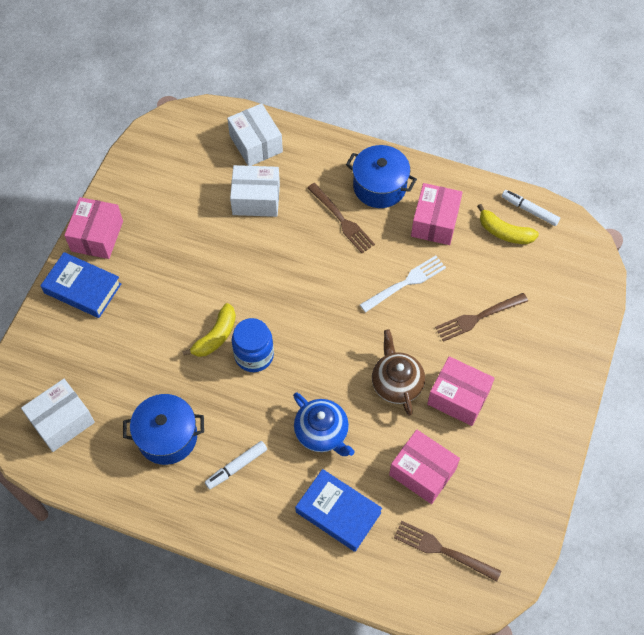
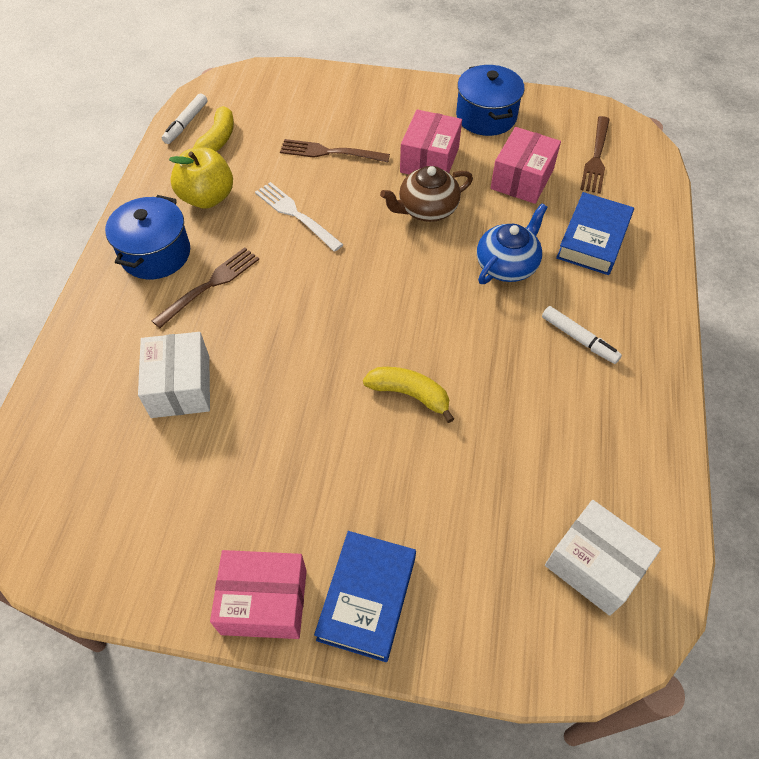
camera: 100 degrees left, 5 degrees down
(167, 437) = (568, 421): blue pot -> blue pot (486, 116)
(254, 355) = (426, 347): blue jar -> none
(256, 144) = (78, 404): white box -> none
(435, 222) = (207, 198): pink box -> yellow apple
(478, 317) = (330, 152): brown fork -> brown fork turned 135 degrees clockwise

